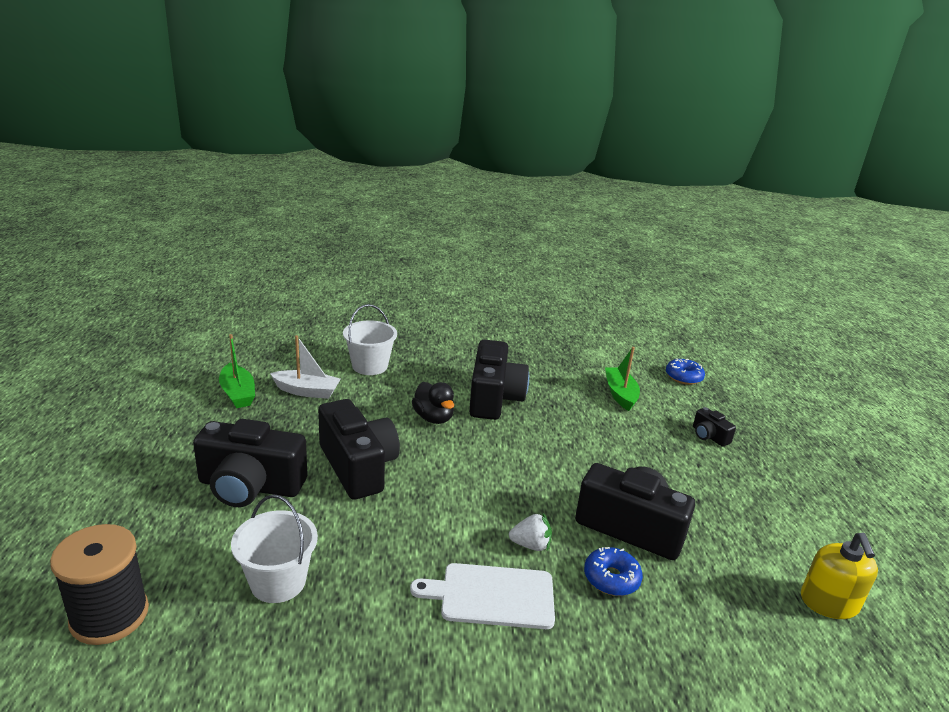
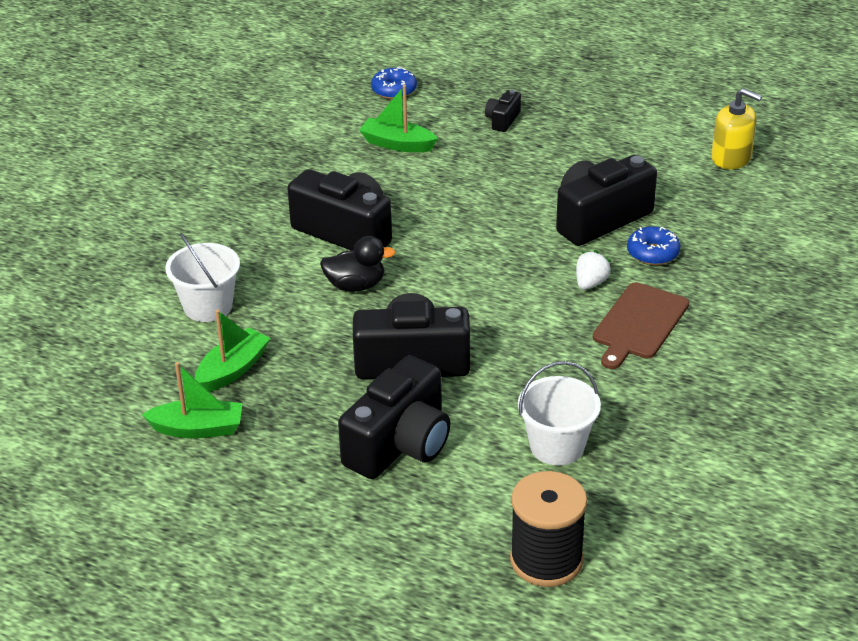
camera: 60 degrees left, 10 degrees up
(307, 391) = (232, 370): white boat -> green boat
(492, 596) = (639, 324): white cutting board -> brown cutting board
(709, 436) = (502, 120): black camera -> black camera turned 120 degrees clockwise

